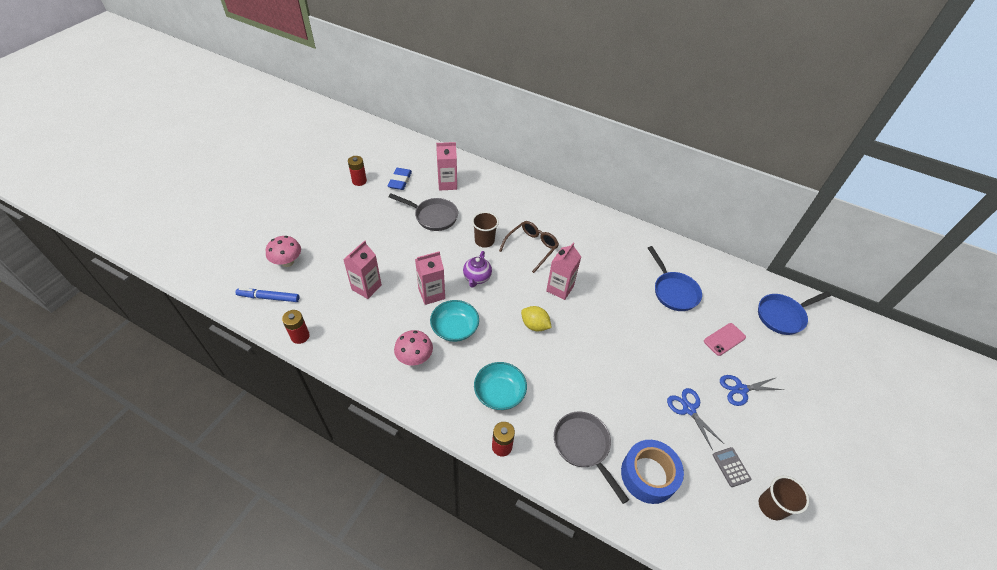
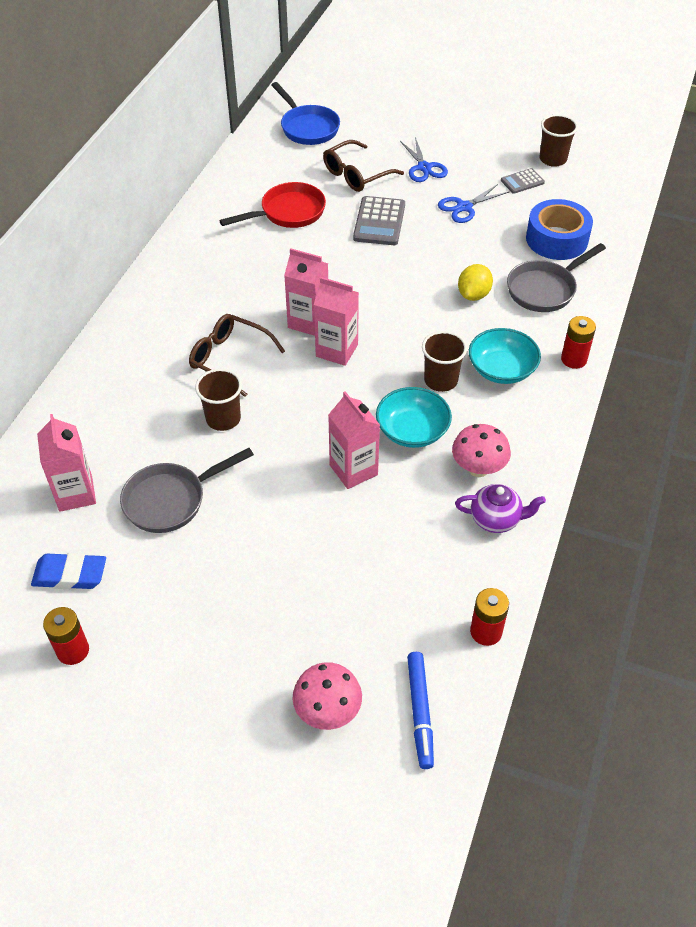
camera: 95 degrees left, 0 degrees up
(366, 287) = (360, 563): pink carton -> pink carton (337, 350)
(433, 216) = (171, 500): grey pan -> grey pan turned 135 degrees counterclockwise
(477, 278) = (307, 418): purple teapot -> purple teapot (496, 519)
(495, 352) = (440, 380): none -> brown cup
(534, 325) = (382, 343): yellow lemon -> yellow lemon (473, 295)
(666, 345) = (379, 222): none -> grey calculator
(673, 291) = (288, 212): blue pan -> red pan
(724, 339) = (356, 174): pink phone -> brown glasses

